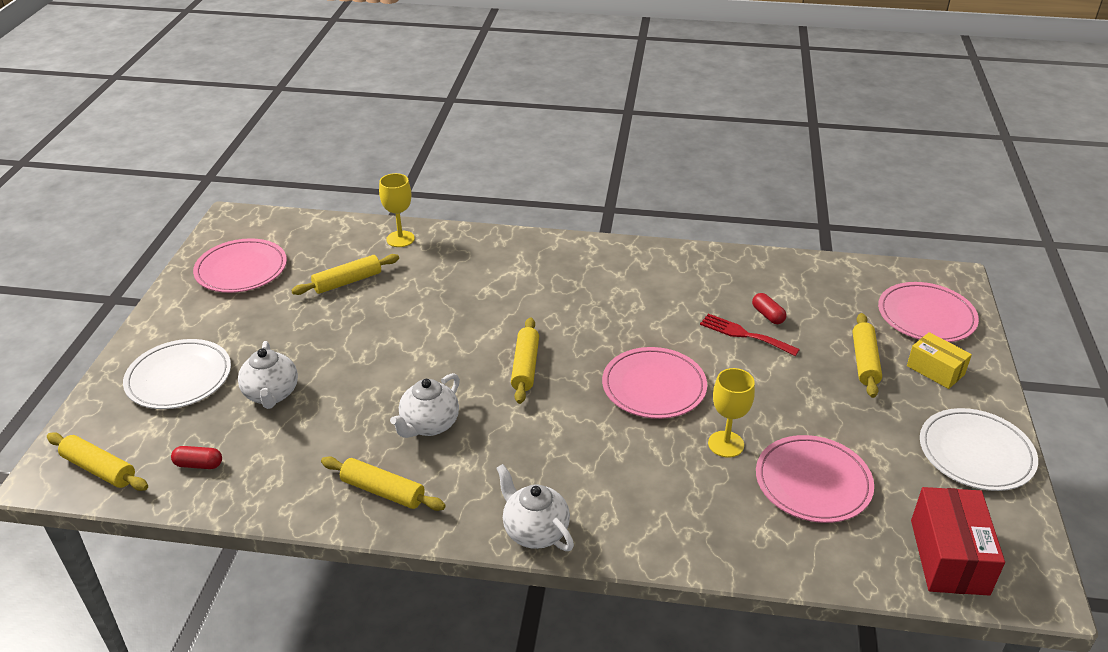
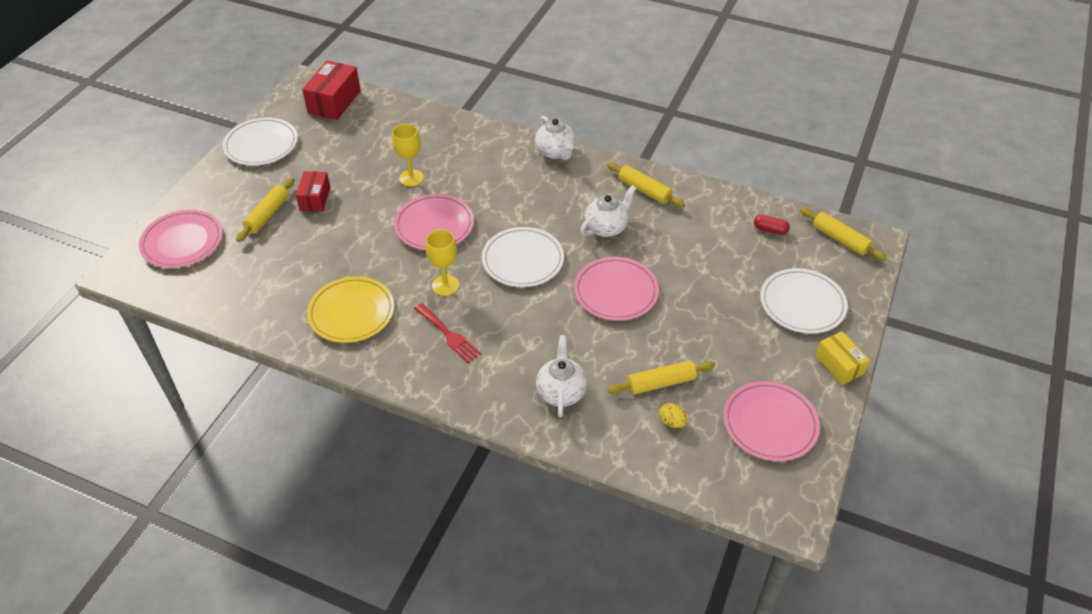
camera: 165 degrees left, 10 degrees up
(271, 394) = (724, 274): white teapot -> white teapot (561, 392)
(336, 256) = (672, 422): none -> yellow egg
(400, 239) = (601, 435): yellow goblet -> yellow goblet (445, 285)
(525, 366) = (522, 260): yellow rolling pin -> white plate
(684, 286) = (351, 312): none -> yellow plate
(744, 334) = (337, 254): red fork -> red fork (448, 335)
(768, 315) = (304, 268): red capsule -> none
(813, 482) = (375, 147): pink plate -> pink plate (616, 291)
(827, 391) = (315, 198): none -> red box
(935, 370) = (225, 199): yellow box -> yellow box (839, 365)

